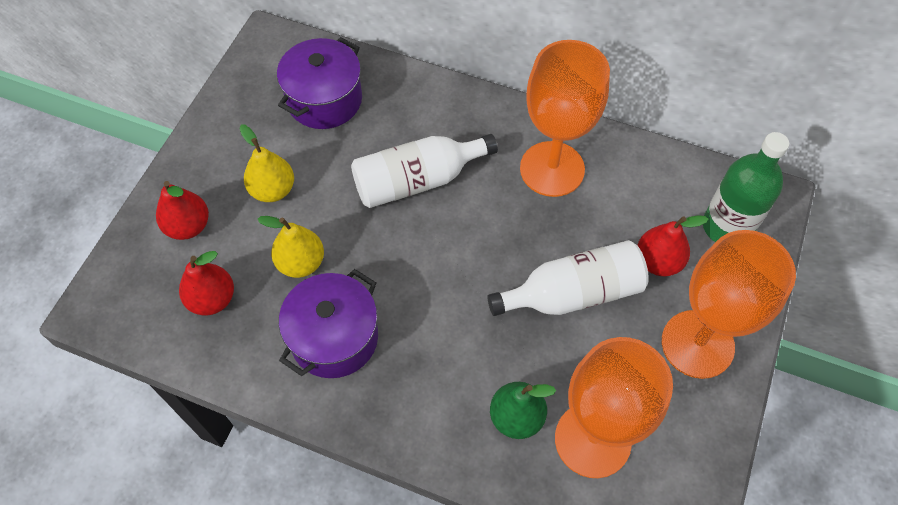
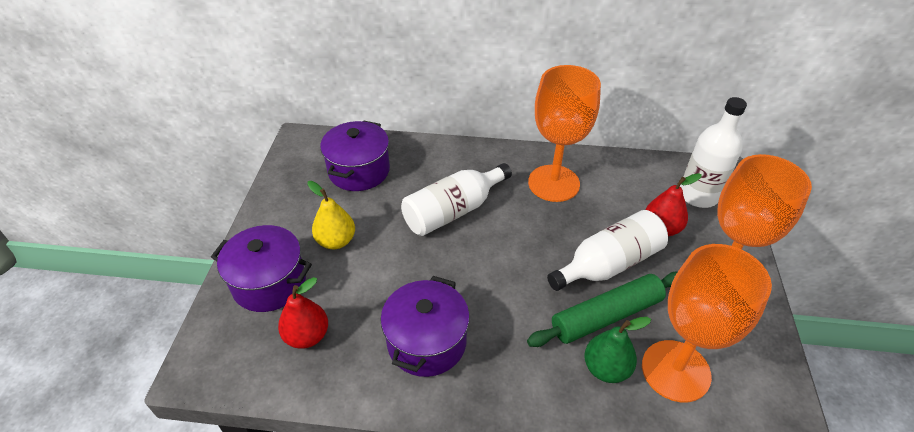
camera: 15 degrees left, 15 degrees down
(188, 226) = (269, 283): red pear -> purple pot
(301, 263) = (378, 290): yellow pear -> none
(542, 356) = (606, 316): none -> green rolling pin
(726, 226) = (698, 195): green bottle -> white bottle

